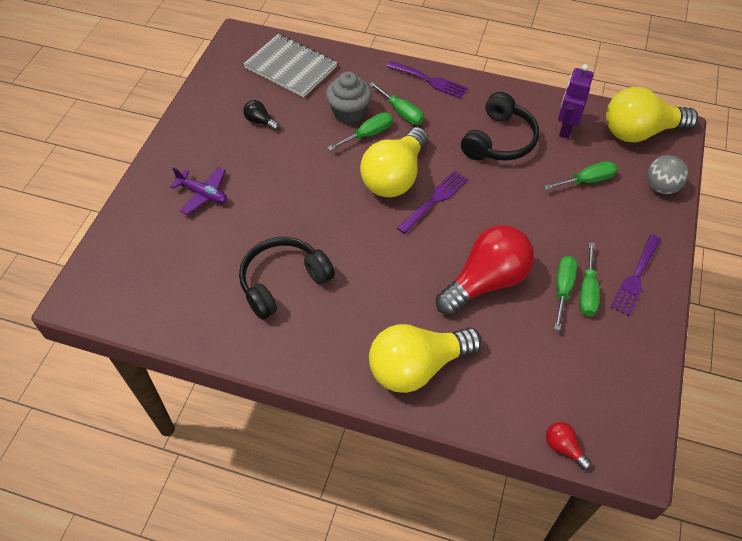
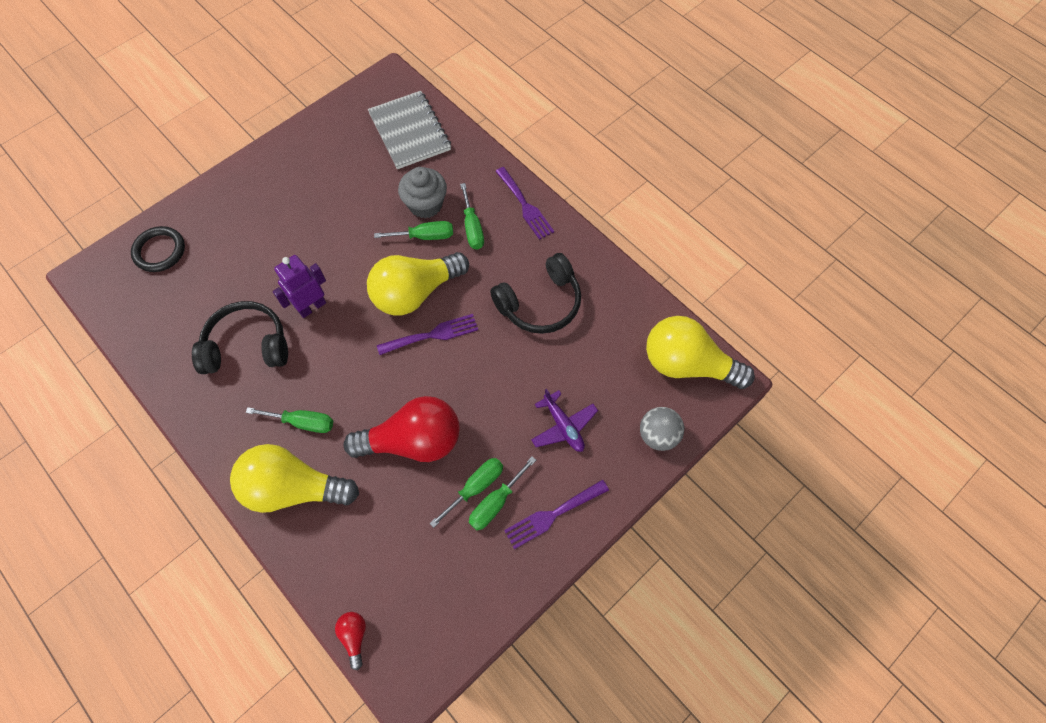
camera: 30 degrees right, 10 degrees up
(136, 247) = (159, 251): none -> black ring
(203, 194) = (245, 226): purple plane -> purple plane (563, 426)
(260, 121) = (342, 176): black light bulb -> none
(565, 129) = (614, 323): purple robot -> purple robot (312, 306)
(587, 180) = (590, 389): green screwdriver -> green screwdriver (302, 422)

